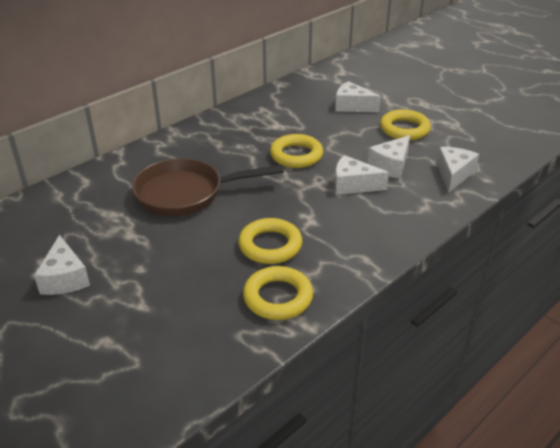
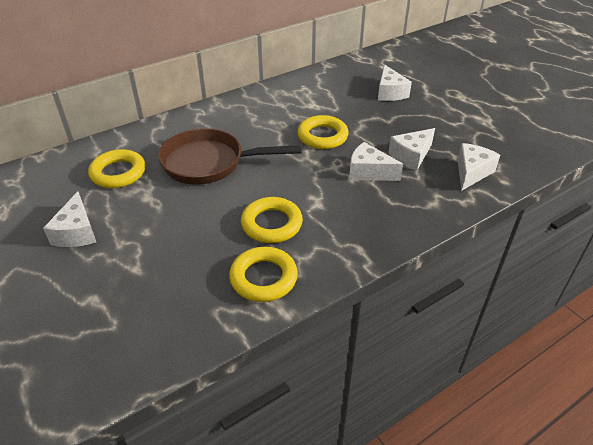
camera: 10 degrees right, 5 degrees up
(352, 106) = (390, 93): white cheese -> white cheese turned 135 degrees counterclockwise
(404, 129) = (435, 120): yellow ring -> yellow ring (118, 173)

